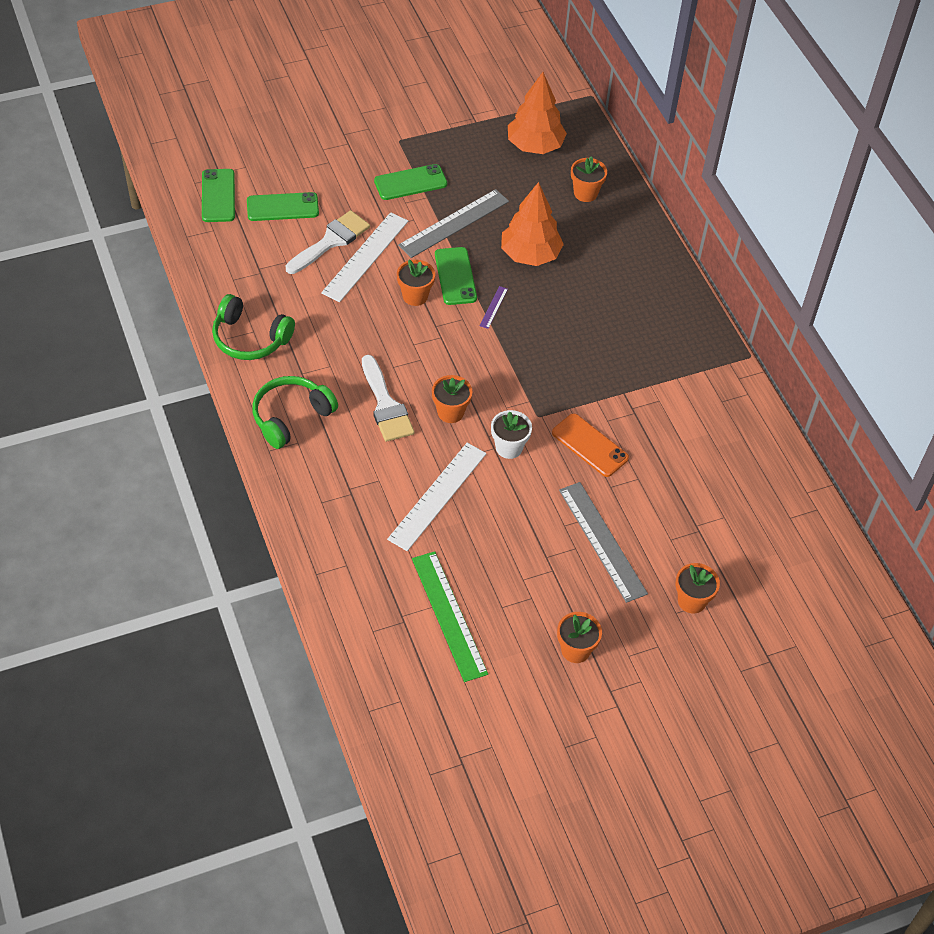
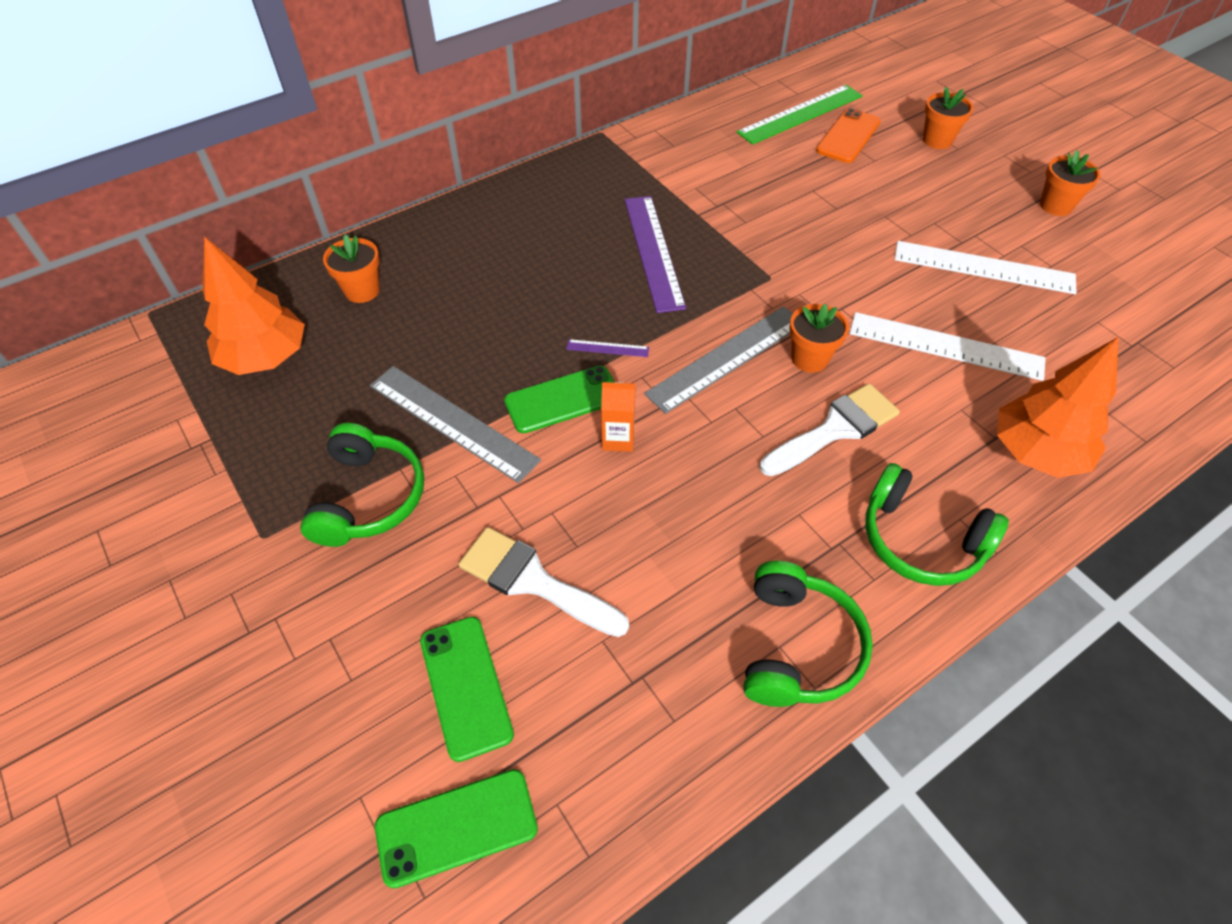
camera: 100 degrees left, 0 degrees up
(365, 256) = (555, 522): white ruler -> white ruler (983, 267)
(410, 183) = (369, 497): green phone -> green headphones
(415, 296) = (618, 439): orange flower pot -> orange carton
(449, 615) = (1097, 305): green ruler -> green ruler (800, 114)
(509, 447) = (833, 295): white flower pot -> none
(530, 255) = (496, 327): orange tree -> orange tree (1036, 452)
(586, 354) = (653, 251): none -> purple ruler
(589, 445) = (790, 230): orange phone -> orange phone (848, 136)
(602, 541) = (911, 205): grey ruler -> grey ruler (727, 358)

